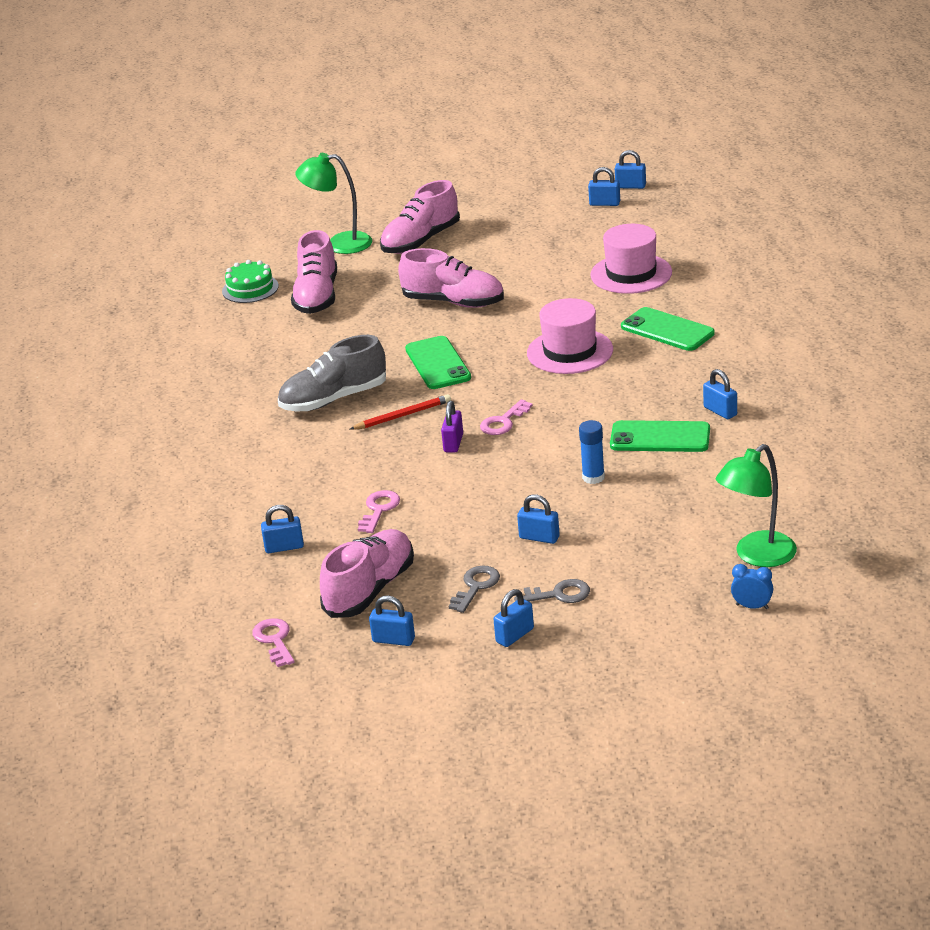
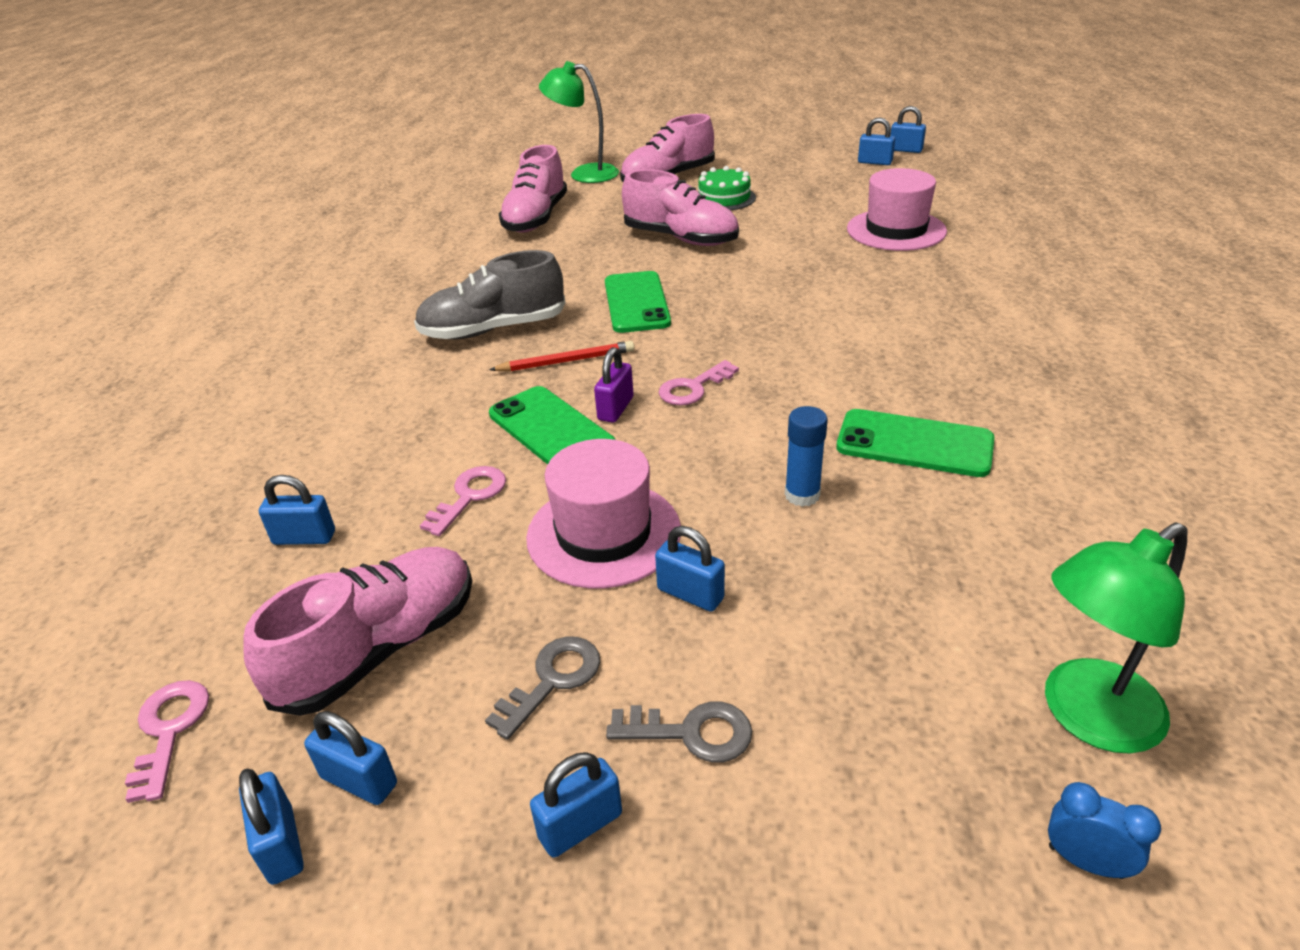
camera: 10 degrees right, 5 degrees up
(250, 289) = (473, 204): green cake -> green cake (724, 198)
(570, 351) = (804, 308): pink hat -> pink hat (603, 533)
(667, 330) = (936, 296): green phone -> green phone (551, 429)
(720, 411) = (1009, 416): blue padlock -> blue padlock (281, 845)

